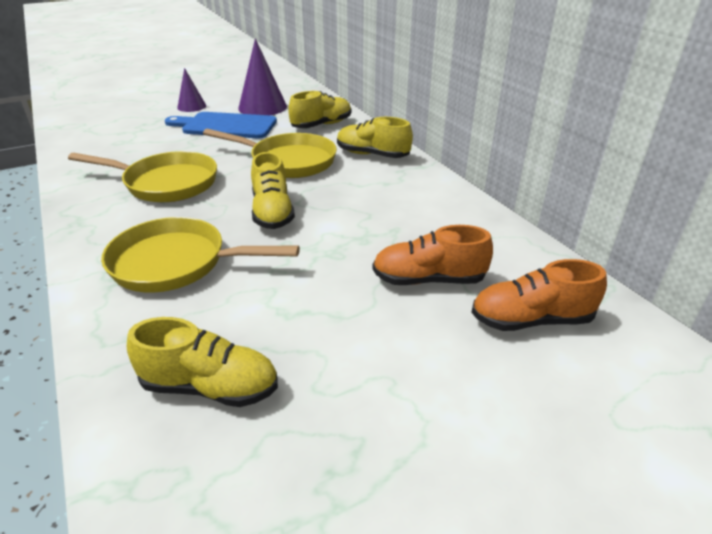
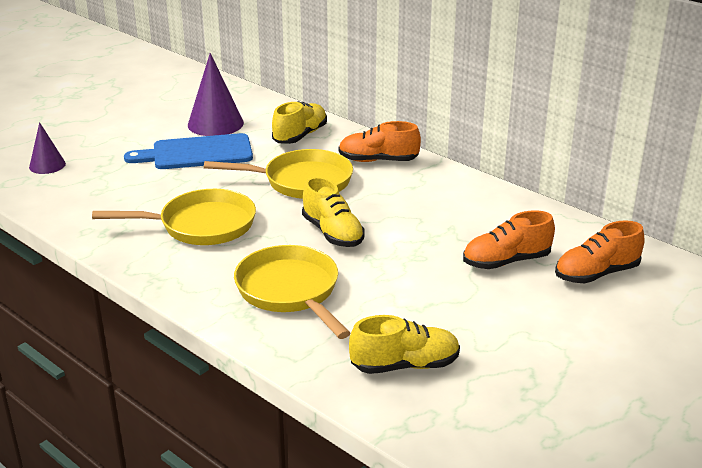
camera: 20 degrees left, 5 degrees down
(177, 263) = (290, 292): yellow pan -> yellow pan turned 75 degrees clockwise
(191, 106) = (132, 135): purple cone -> purple cone (47, 165)
(372, 155) = (378, 160): yellow shoe -> orange shoe

